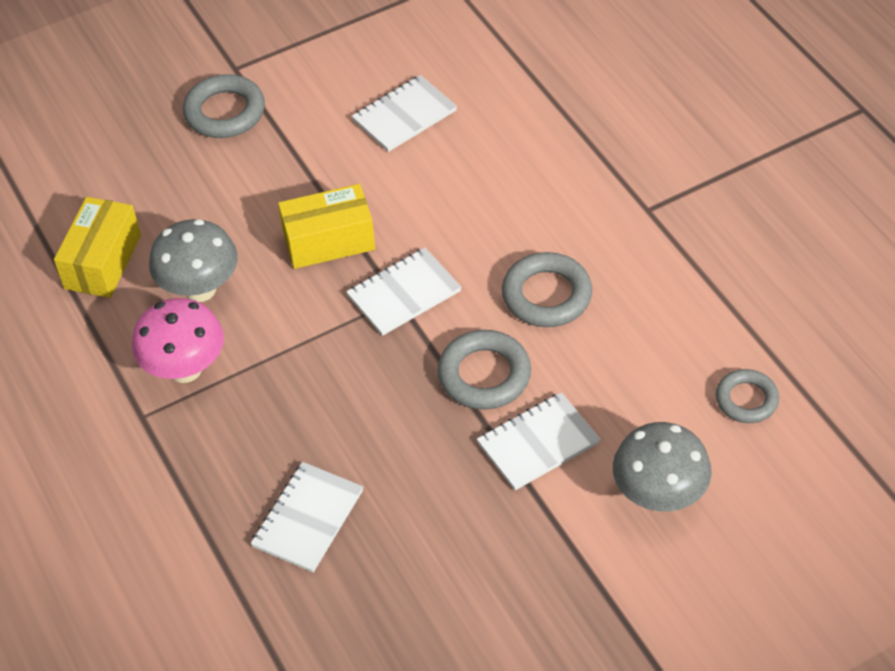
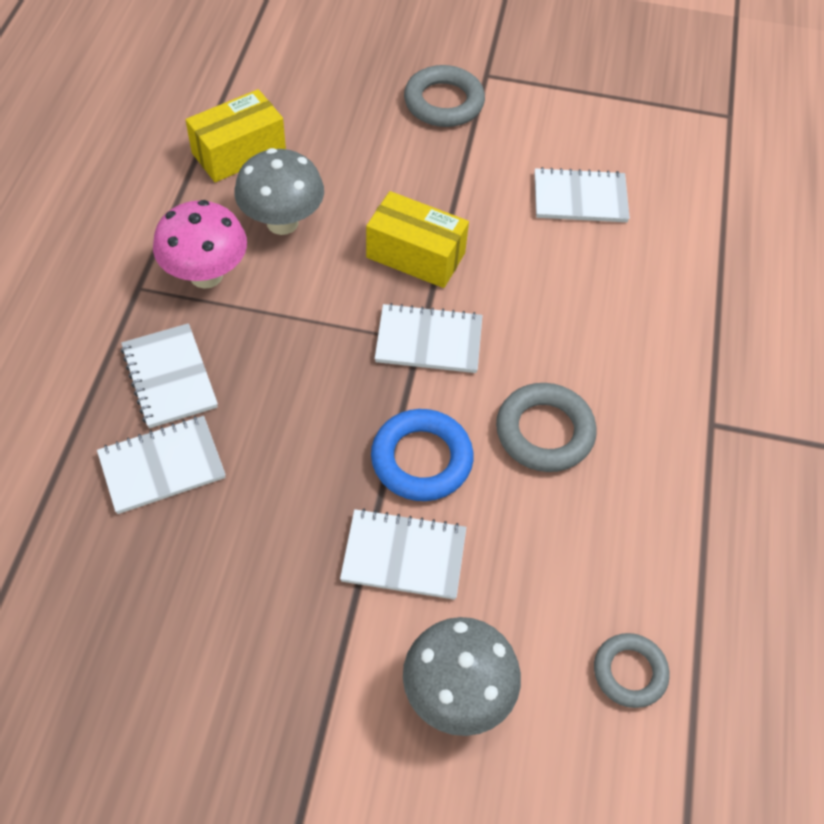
camera: 35 degrees right, 5 degrees up
(242, 458) = (169, 377): none -> white notebook
(484, 375) = (421, 459): grey ring -> blue ring

